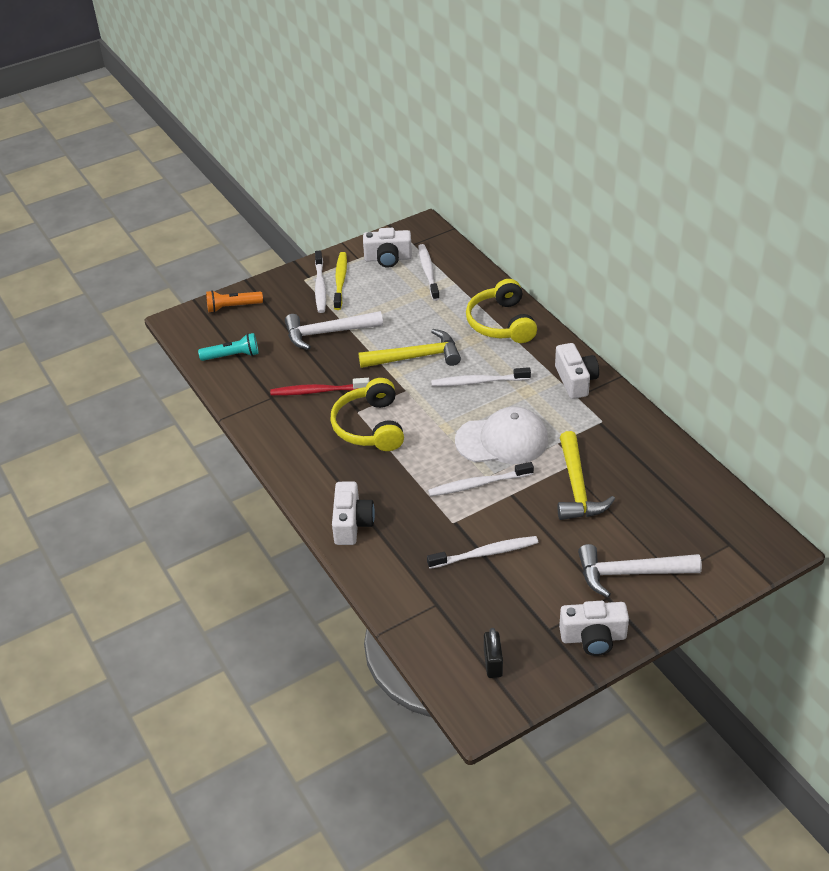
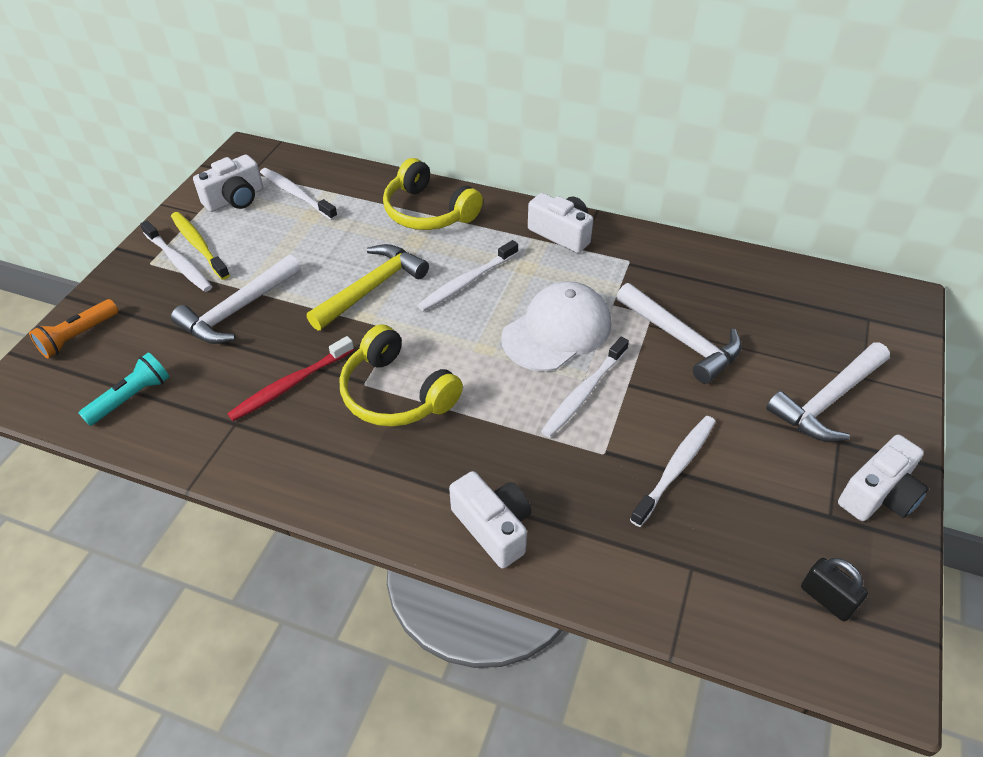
camera: 40 degrees left, 5 degrees up
(577, 487) = (681, 340): yellow hammer -> white hammer

